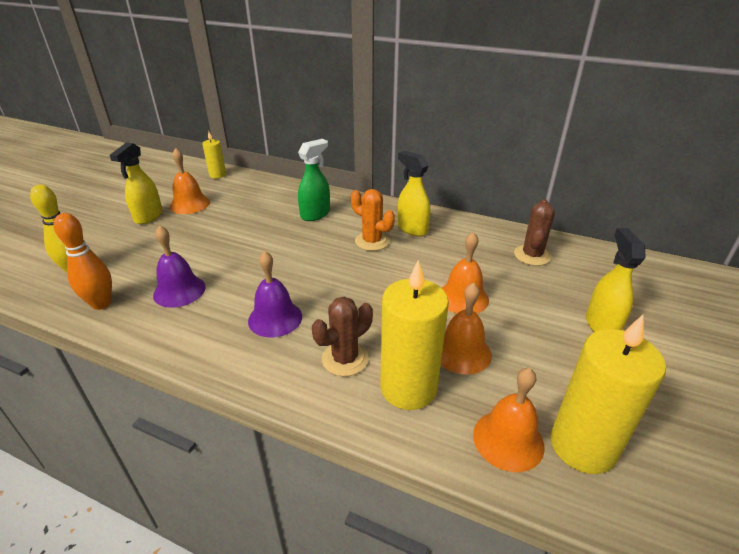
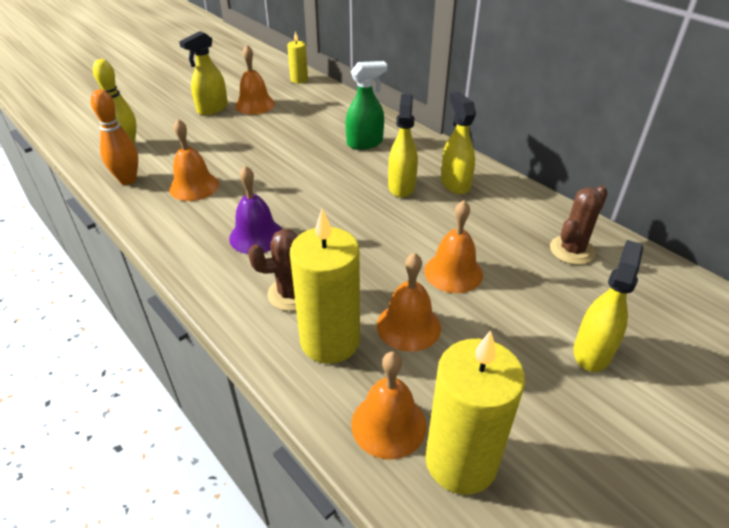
camera: 25 degrees right, 5 degrees up
(179, 291) = (194, 186): purple bell -> orange bell
(372, 241) = (401, 186): orange cactus -> yellow spray bottle

